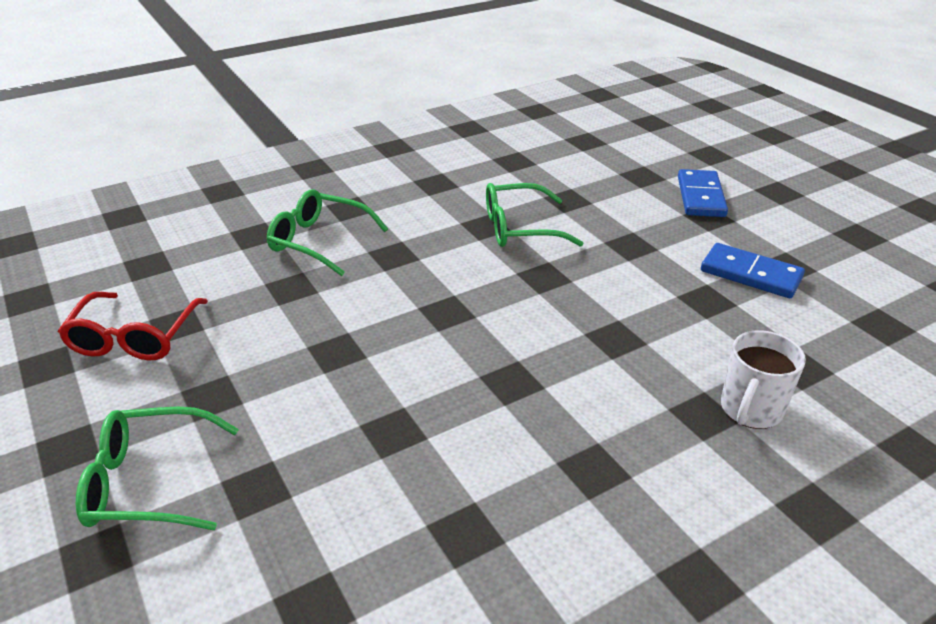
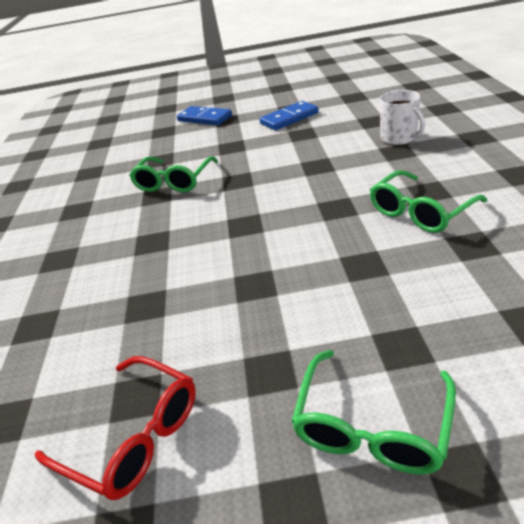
camera: 60 degrees left, 0 degrees up
(319, 241) = (91, 281): green glasses -> green glasses (420, 212)

